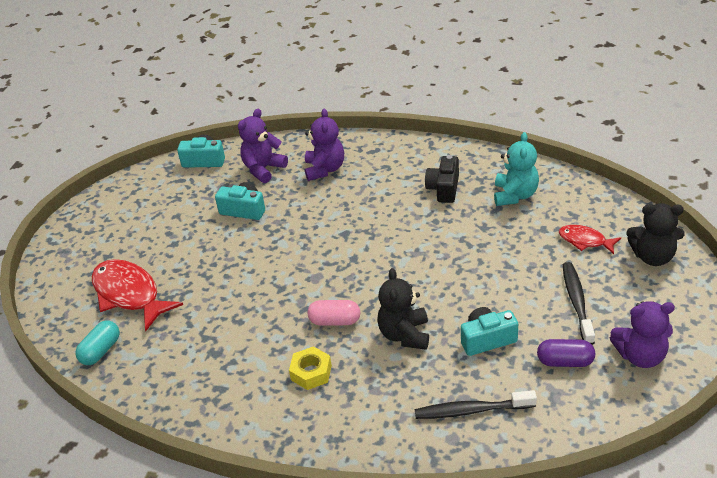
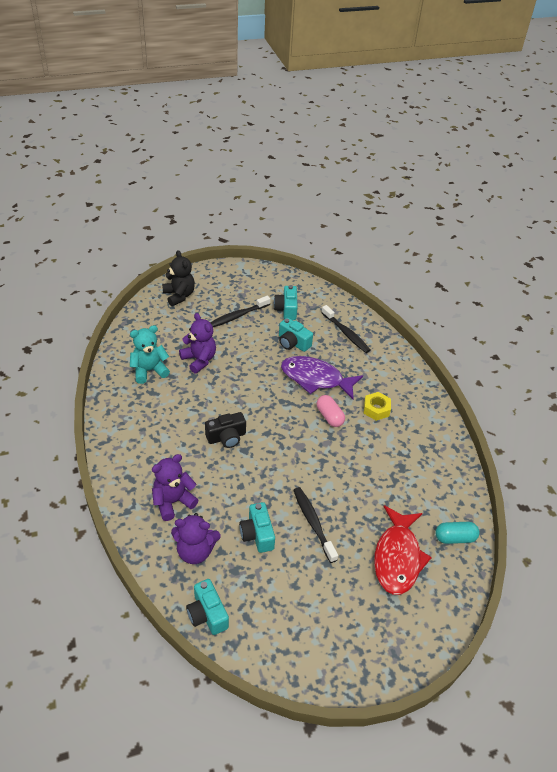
camera: 130 degrees left, 5 degrees up
(219, 250) = (313, 523): none -> black toothbrush
(405, 335) = (315, 379): black teddy bear -> purple fish
(444, 188) = (161, 412): black camera -> black camera (226, 437)
(565, 362) = (286, 309): purple capsule -> turquoise camera
(585, 241) = (180, 325): red fish -> none
(640, 356) = (262, 285): purple teddy bear -> purple teddy bear (199, 360)

